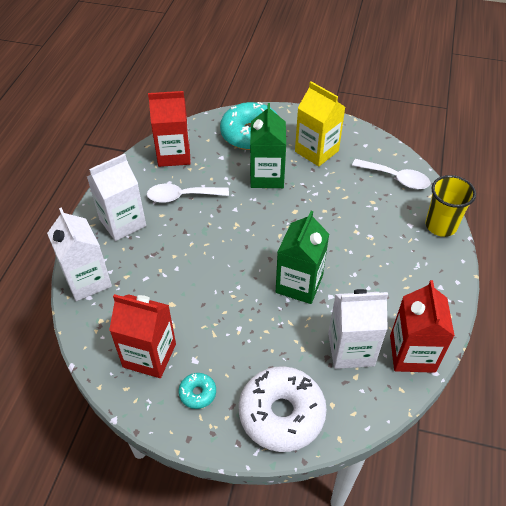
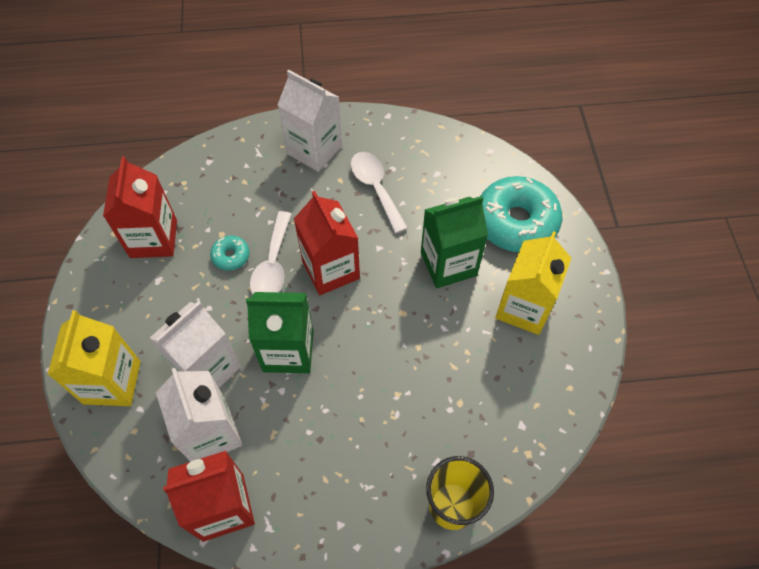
camera: 70 degrees right, 10 degrees up
(88, 280) = (228, 152): white carton -> white carton (207, 369)
(174, 155) = (439, 156): red carton -> red carton (330, 269)
(197, 393) = (120, 296): turquoise donut -> turquoise donut (231, 256)
(281, 414) = (112, 382): white donut -> yellow carton
(396, 178) = (519, 424): white spoon -> white spoon (273, 265)

